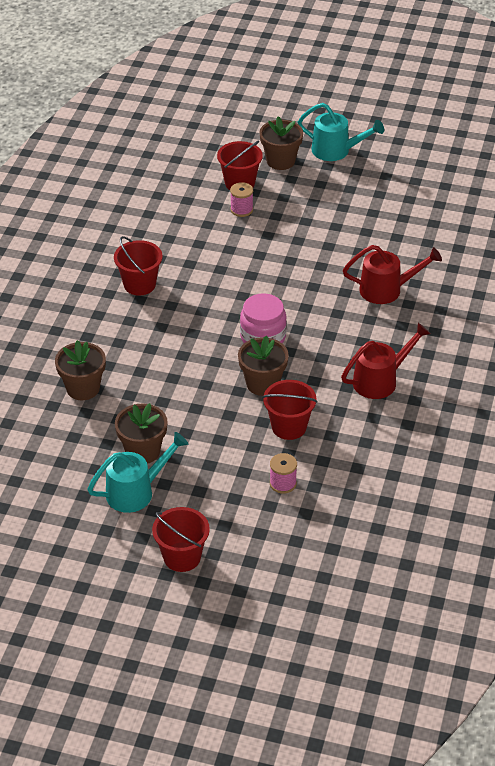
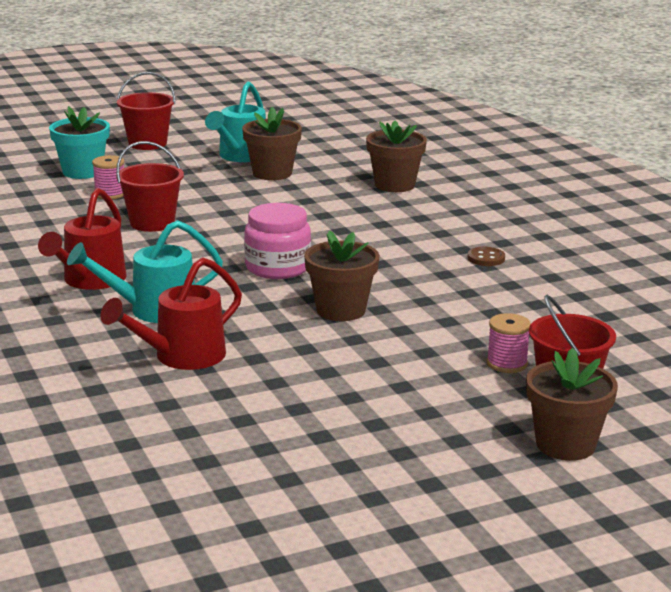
camera: 140 degrees right, 20 degrees down
(139, 284) = (486, 258): red bucket -> brown button
(262, 384) = (223, 238): brown flower pot -> brown flower pot (341, 310)
(273, 532) = (82, 172): none -> turquoise flower pot
(336, 151) = (508, 500): turquoise watering can -> turquoise watering can (152, 310)

